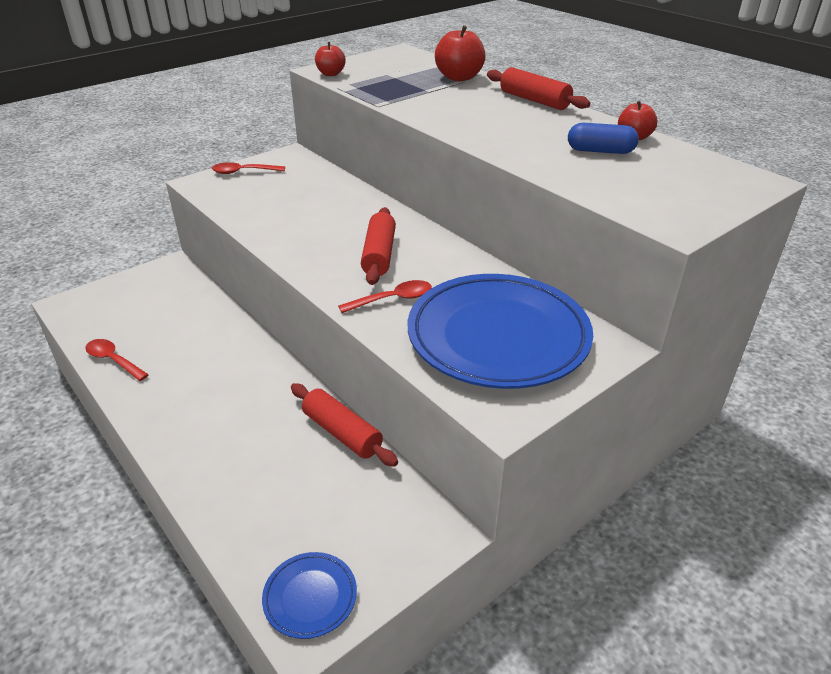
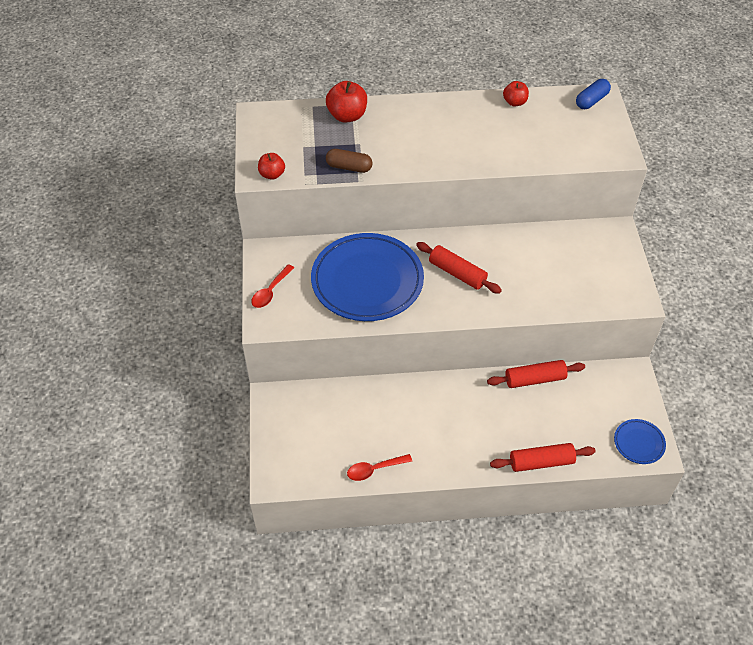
camera: 55 degrees left, 15 degrees up
(388, 96) = (349, 167): none -> brown capsule
(393, 299) = (511, 291): red spoon -> none
(498, 337) = (578, 267): blue plate -> blue plate (367, 281)
(534, 100) = (423, 106): red rolling pin -> red rolling pin (541, 462)
(600, 151) = (520, 126): blue capsule -> blue capsule (591, 100)

